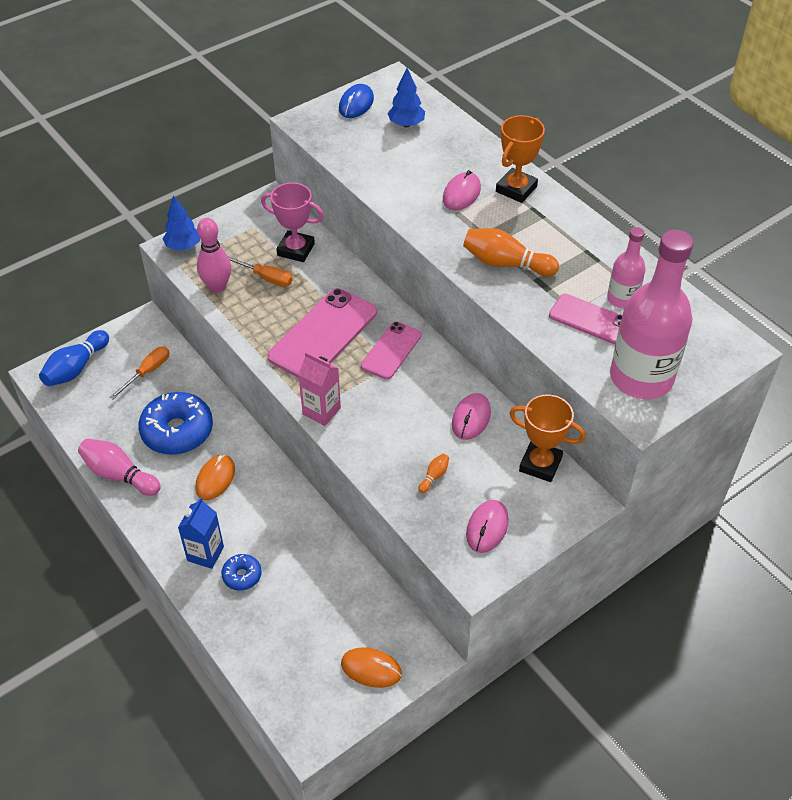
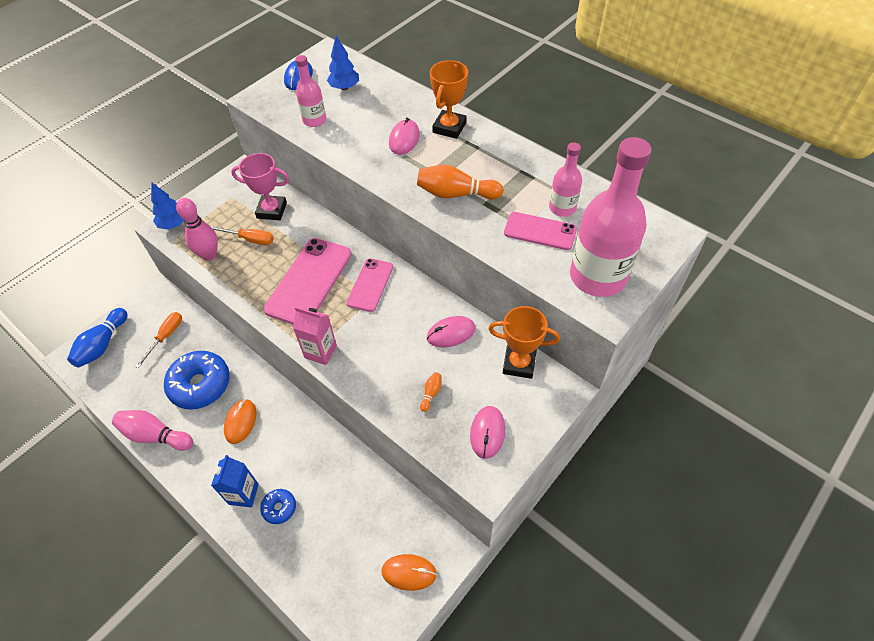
camera: 10 degrees left, 5 degrees up
(365, 156) = (314, 120): none -> pink bottle
(471, 418) = (451, 333): pink mouse -> pink mouse turned 60 degrees clockwise

